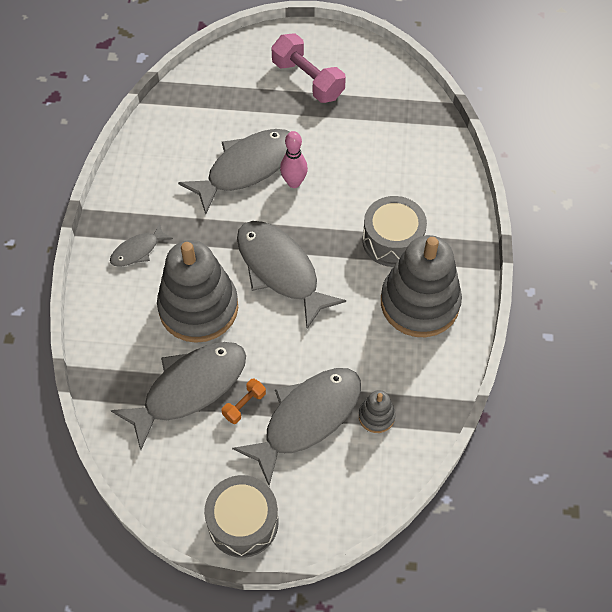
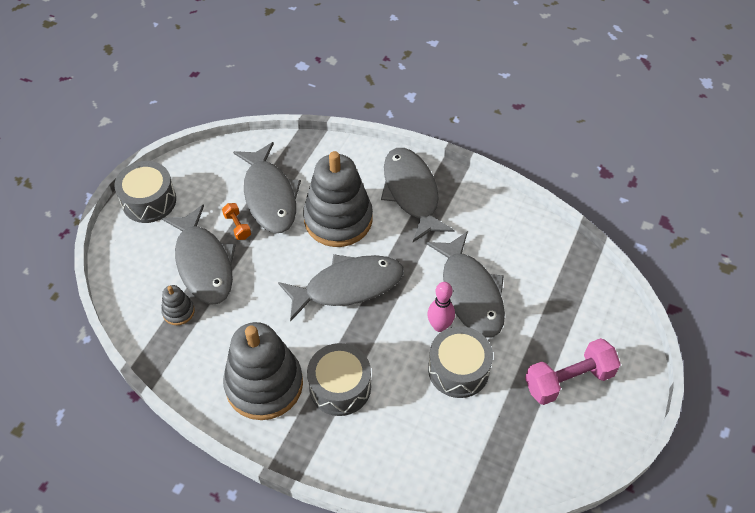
camera: 110 degrees right, 5 degrees down
(138, 250) = (411, 193): grey fish -> grey fish, size x2.02
(333, 157) = (458, 370): none -> grey drum

